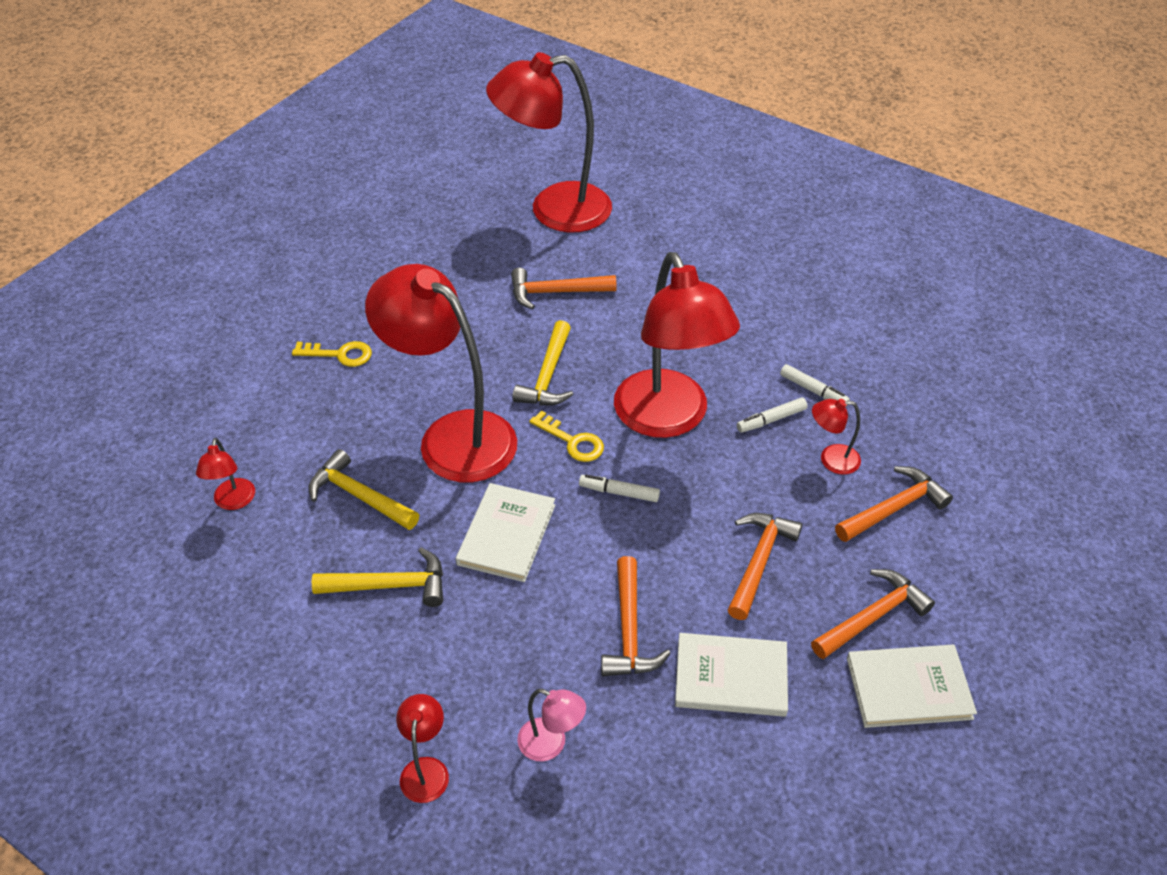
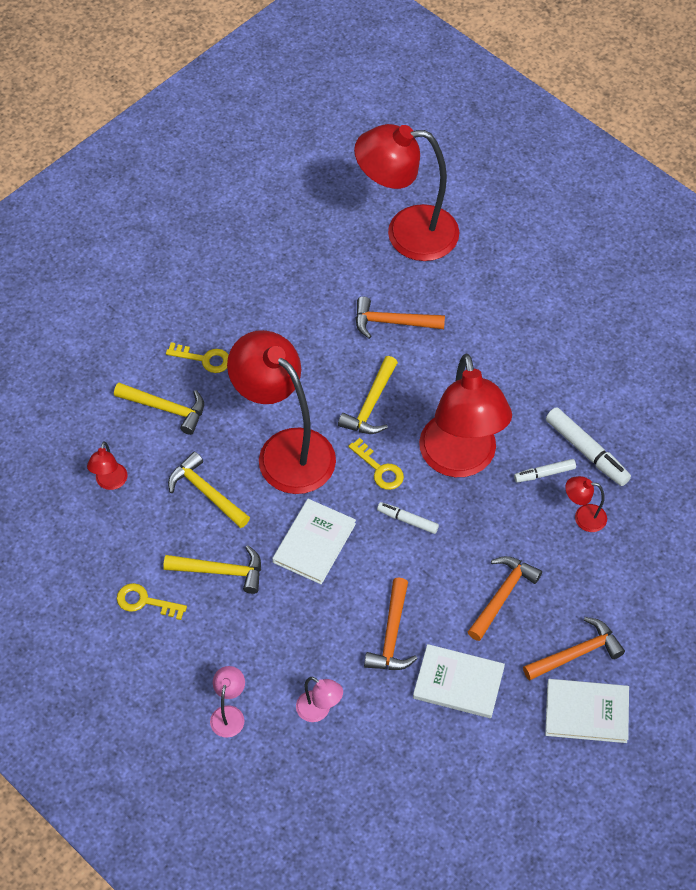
camera: 10 degrees right, 10 degrees up
(291, 638) = (145, 602): none -> yellow key
(298, 411) = (166, 408): none -> yellow hammer
(426, 769) = (229, 714): red lamp -> pink lamp
(813, 390) = (586, 451): white marker -> white marker, size x1.69
(893, 508) = (620, 567): orange hammer -> none

